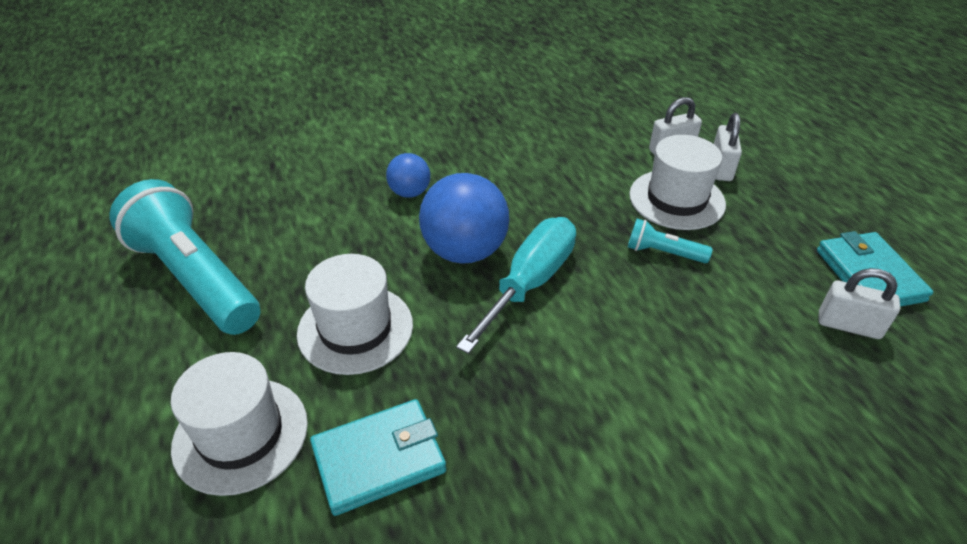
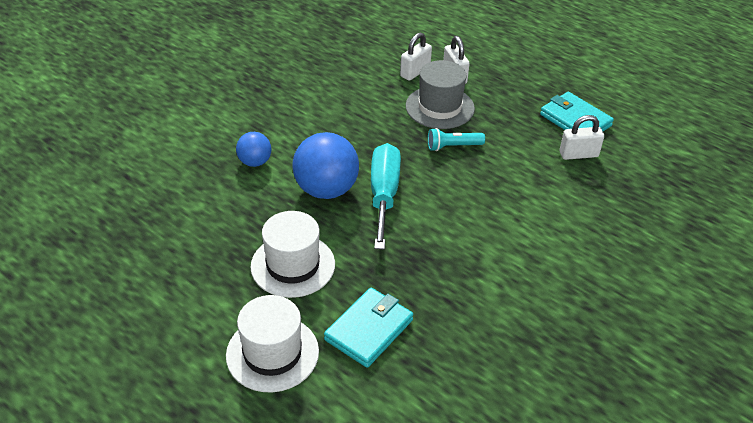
camera: 30 degrees left, 0 degrees up
(195, 278) = (147, 277): turquoise flashlight -> none
(676, 199) = (440, 107): white hat -> grey hat

